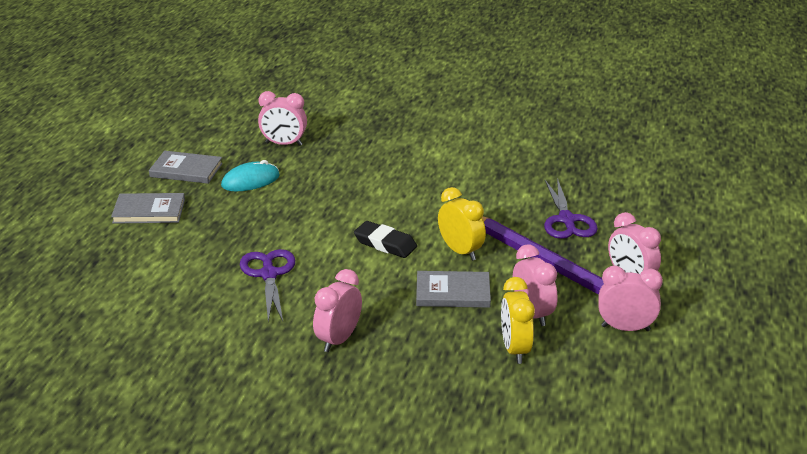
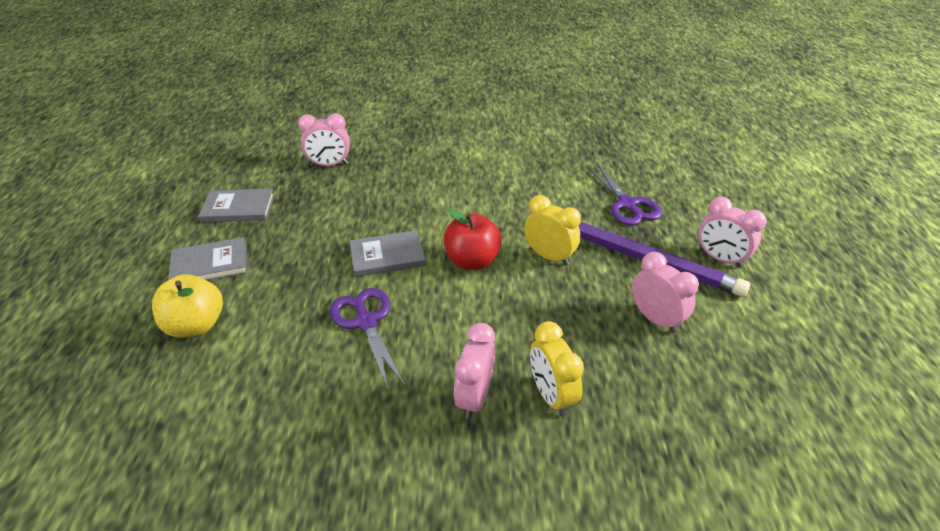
camera: 15 degrees left, 10 degrees up
(126, 254) = (196, 325): none -> yellow apple
(250, 181) = (309, 210): turquoise mouse -> none
(385, 244) = (472, 260): black eraser -> red apple
(453, 292) = (565, 307): grey book -> grey book (387, 256)
(515, 349) = (662, 369): yellow clock -> yellow clock (551, 395)
(625, 328) = (750, 318): pink clock -> none

